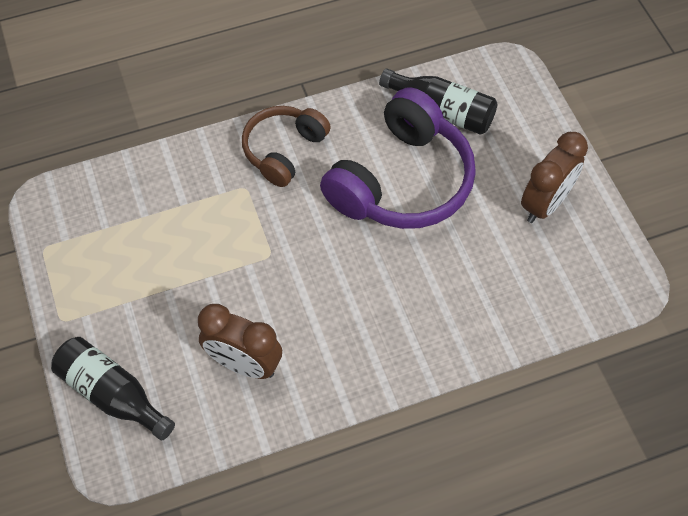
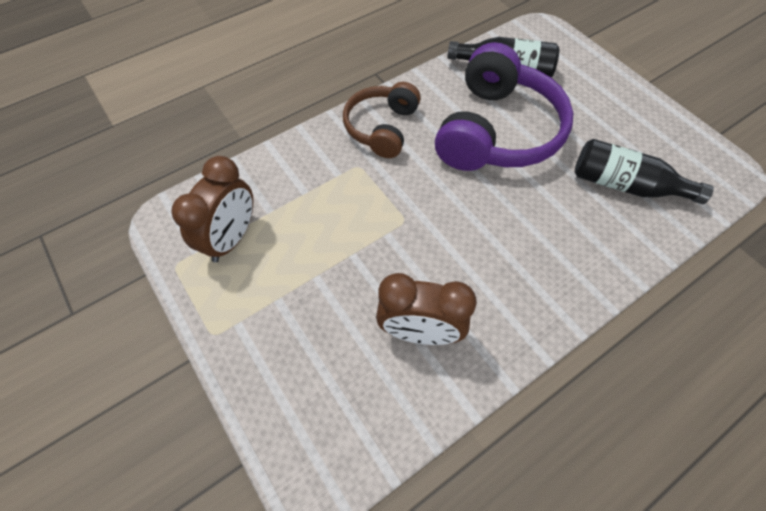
camera: 15 degrees left, 0 degrees up
(113, 394) = (291, 401): black bottle -> black bottle (625, 185)
(545, 203) = (625, 124): brown clock -> brown clock (231, 238)

